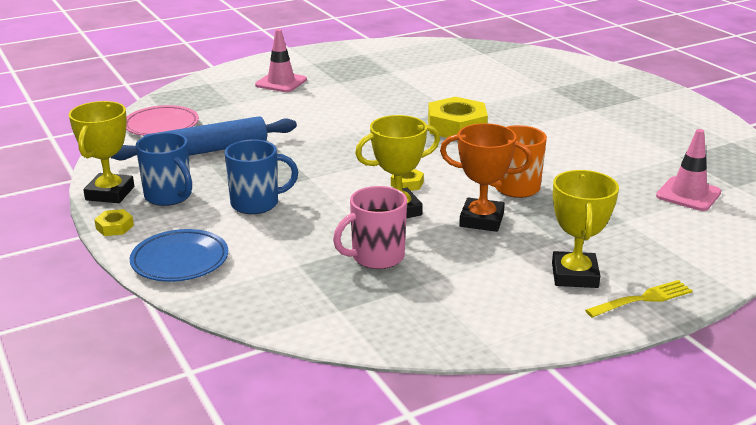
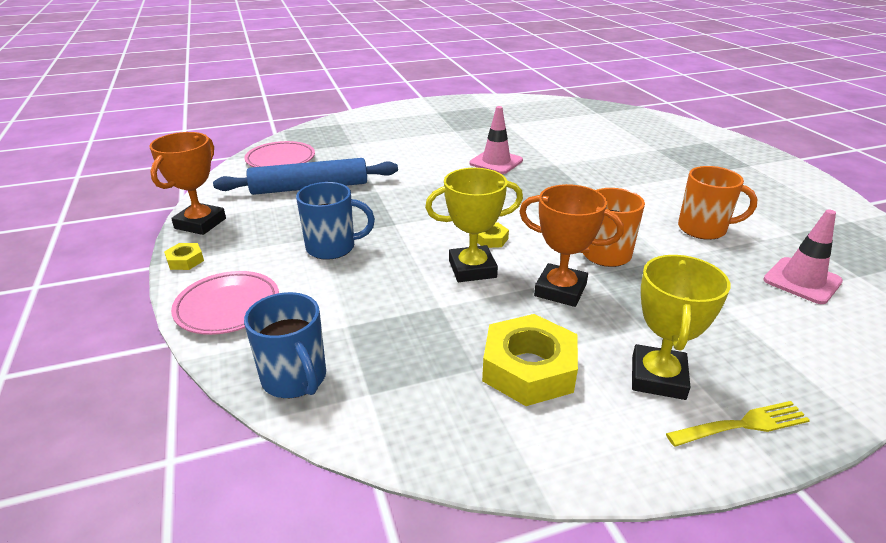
camera: 10 degrees right, 5 degrees up
(110, 193) = (200, 223): yellow trophy -> orange trophy
(169, 196) = (253, 232): blue mug -> blue mug (295, 379)
(180, 261) = (228, 307): blue plate -> pink plate
(281, 82) = (403, 127): pink traffic cone -> pink traffic cone (496, 162)
(376, 257) = (433, 325): pink mug -> none
(456, 127) = (556, 181): yellow nut -> yellow nut (528, 368)
(601, 159) = (703, 229): none -> orange mug

